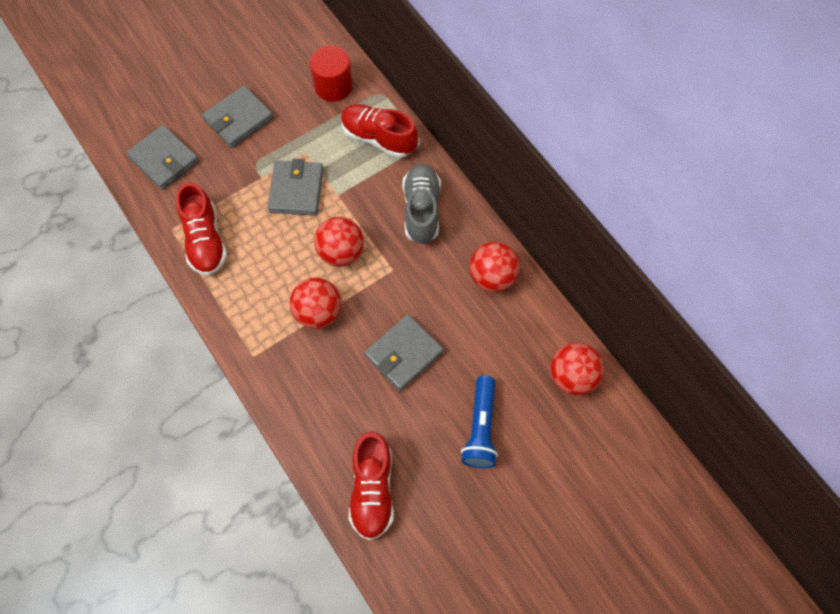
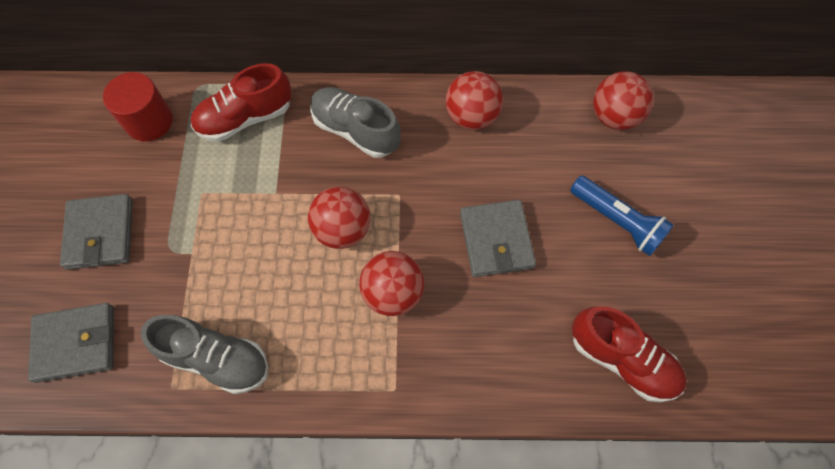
camera: 55 degrees left, 0 degrees up
(205, 240) = (216, 358): red shoe -> grey shoe
(296, 190) = (236, 228): grey wallet -> none

